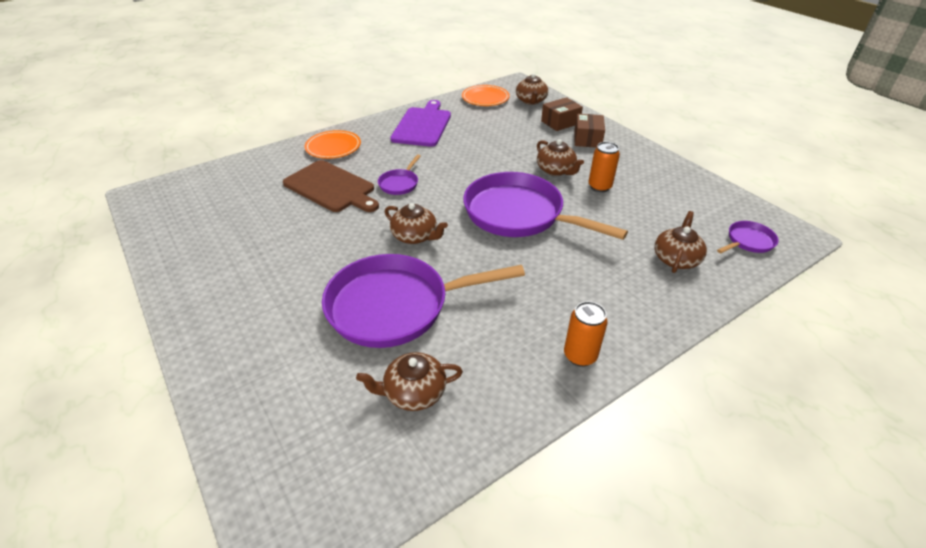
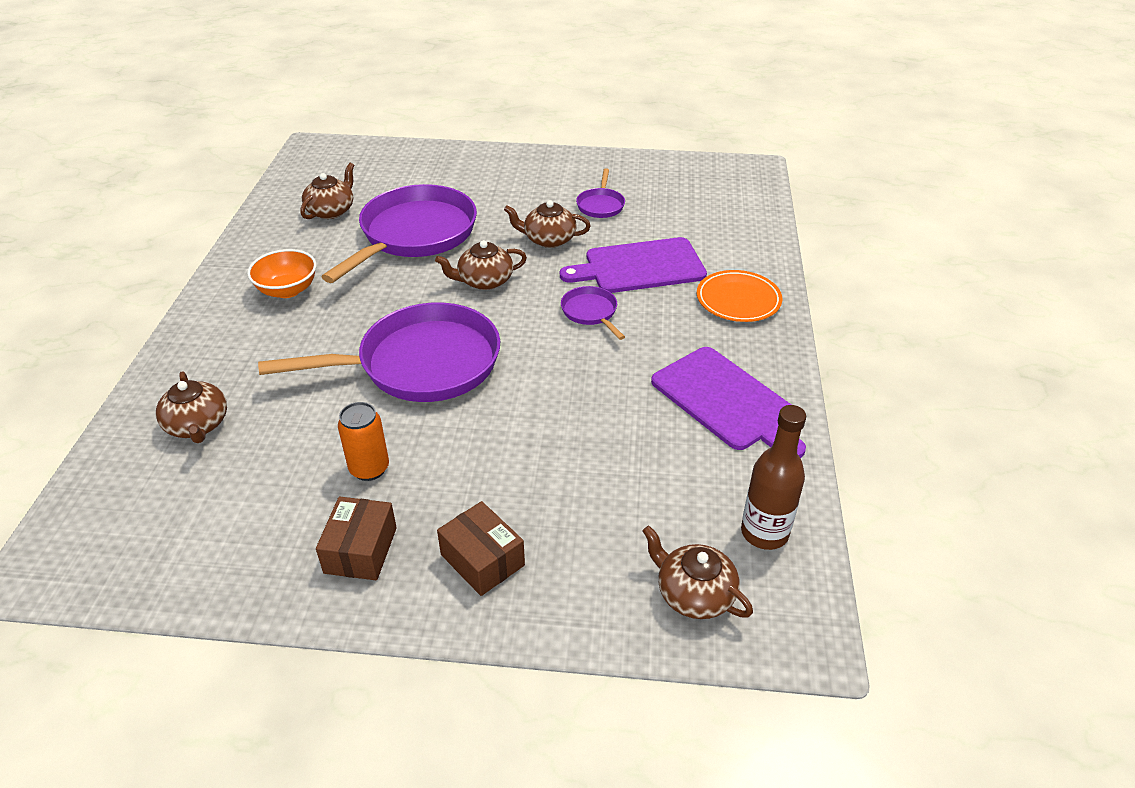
camera: 130 degrees right, 0 degrees up
(331, 187) = (640, 267): brown cutting board -> purple cutting board
(485, 98) = (764, 533): orange plate -> brown bottle
(541, 322) = (287, 290): none -> orange bowl
(556, 170) = (454, 455): brown teapot -> brown teapot (548, 239)
(560, 122) = (571, 570): brown box -> brown box (361, 550)
(580, 355) = (234, 288): orange can -> none
(748, 241) = (112, 511): purple pan -> purple pan (600, 205)

